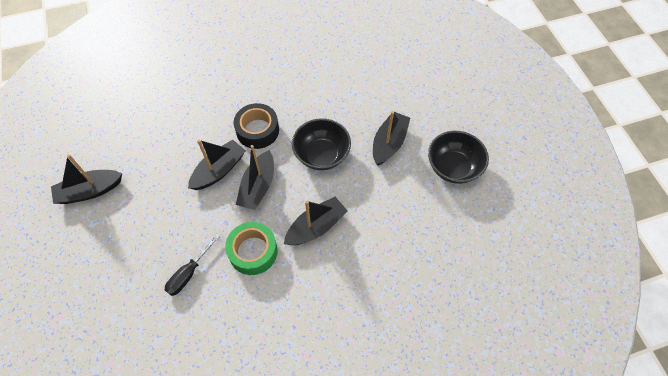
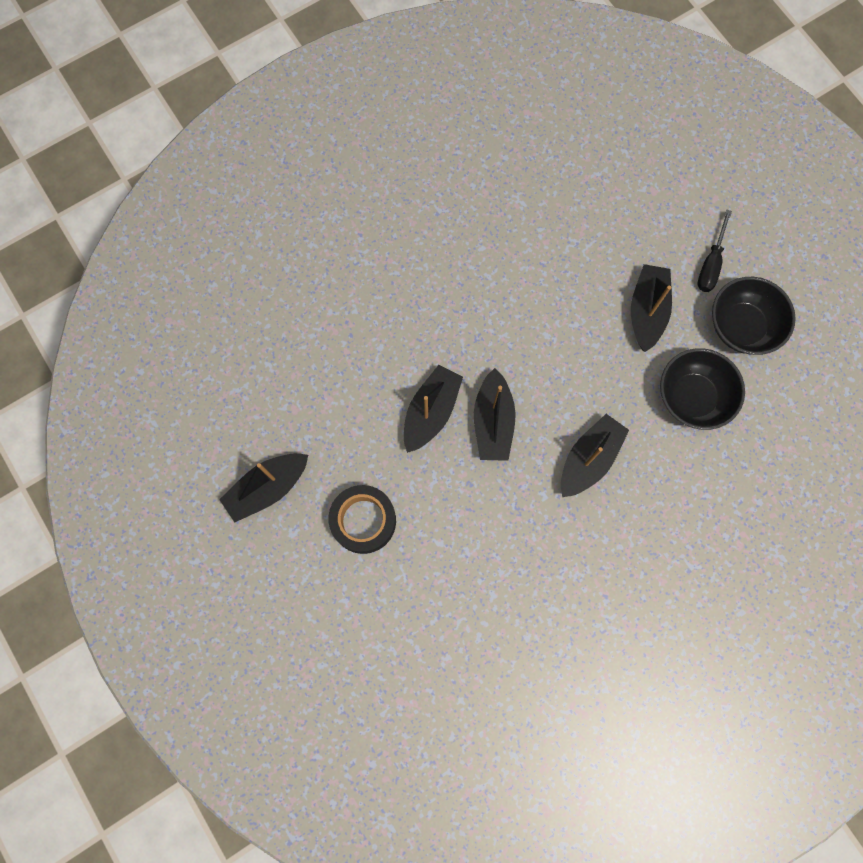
camera: 15 degrees left, 15 degrees up
(189, 273) = (449, 564): black screwdriver -> black screwdriver (710, 264)
(253, 251) = (520, 514): green tape -> none
(257, 130) = (461, 337): black tape -> black tape (363, 521)
(321, 155) = (561, 353): black bowl -> black bowl (692, 397)

